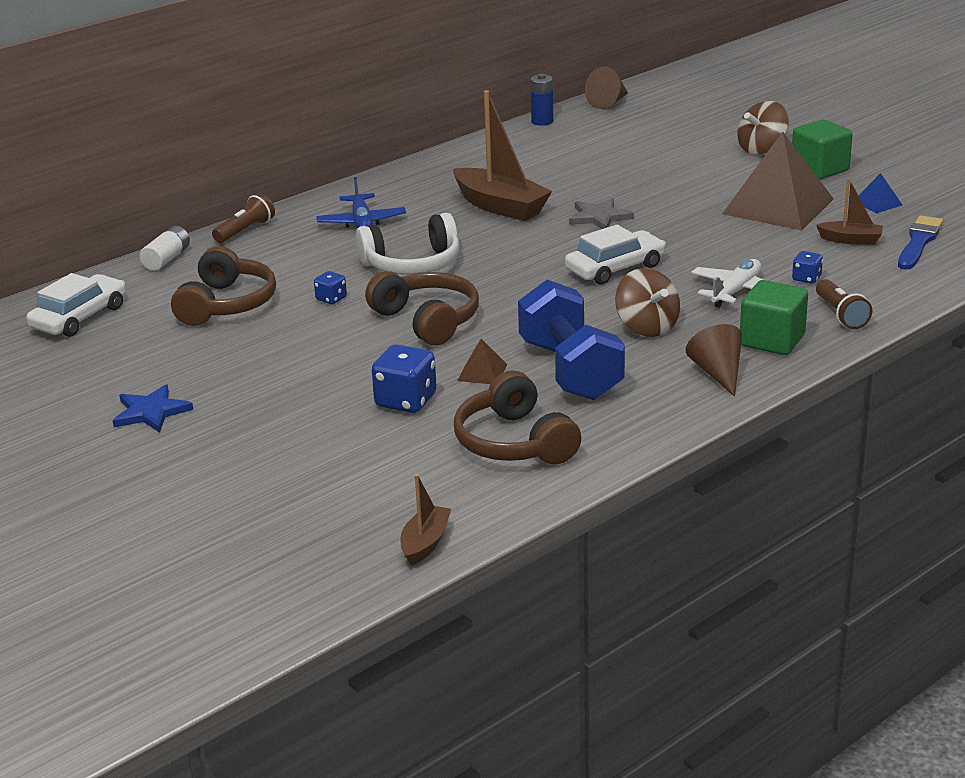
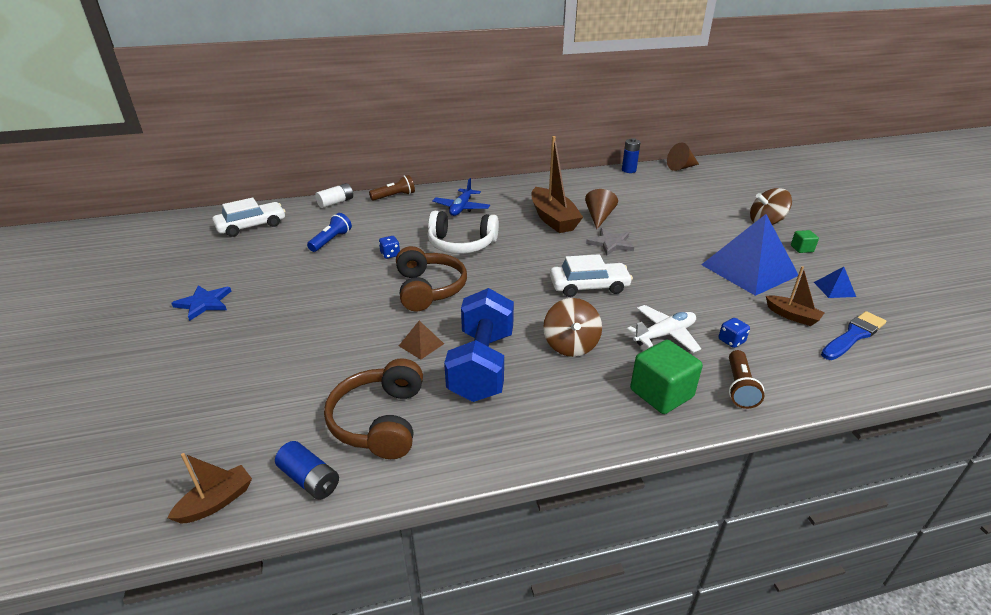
camera: 25 degrees right, 5 degrees up
(227, 304) = (331, 240): brown headphones -> blue flashlight
(406, 401) = (349, 351): blue dice -> none
(497, 501) = (310, 479): none -> blue battery
(717, 373) = (591, 411): brown cone -> brown cone (599, 217)
(777, 206) = (749, 270): brown pyramid -> blue pyramid
(819, 169) = (801, 249): green cube -> green cube, size x0.50

